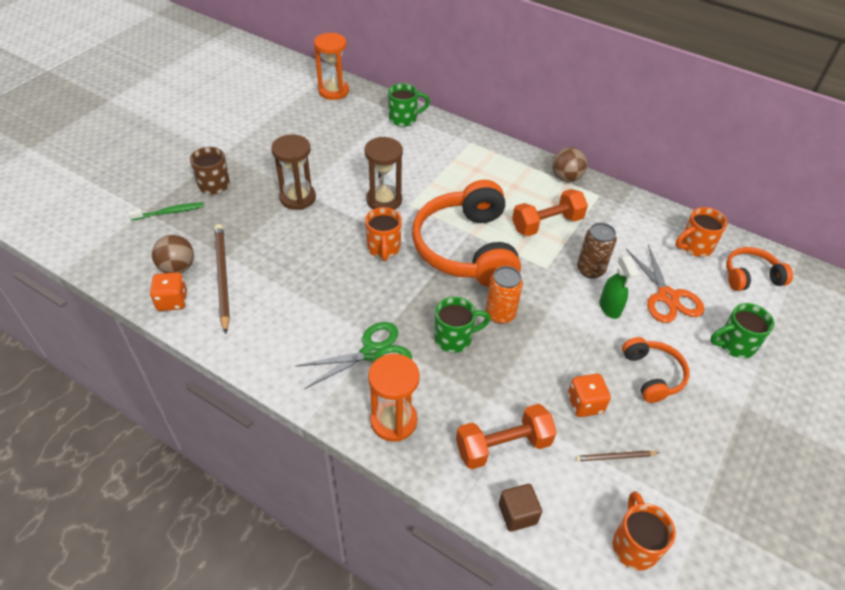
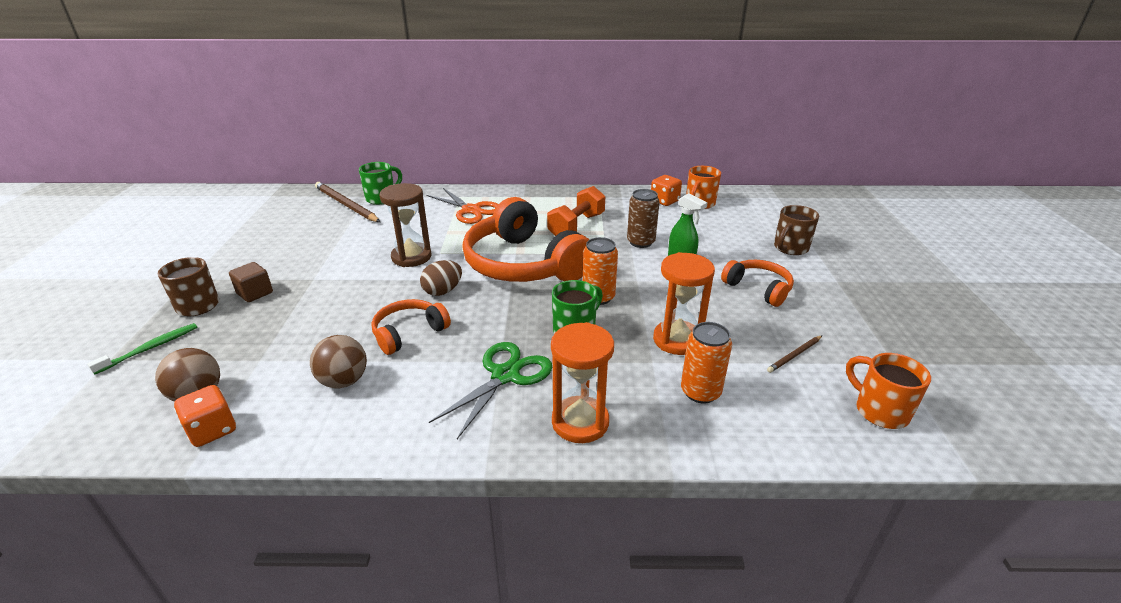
camera: 30 degrees left, 15 degrees down
(222, 277) = (268, 381): brown pencil -> brown pencil (346, 205)
(298, 198) = (314, 284): brown hourglass -> none
(333, 91) = (291, 199): orange hourglass -> orange hourglass (677, 340)
(383, 248) = (443, 291): orange mug -> brown egg
(503, 446) = (700, 392): orange dumbbell -> orange can
(517, 514) = (769, 439): brown cube -> brown cube (255, 293)
(566, 178) = (563, 194): brown ball -> brown ball (344, 381)
(585, 404) = (732, 329): orange dice -> orange dice (664, 201)
(667, 297) = (714, 238): orange scissors -> orange scissors (471, 210)
(734, 345) = (790, 248): green mug -> brown mug
(750, 276) = (754, 207): orange headphones -> orange headphones (409, 333)

